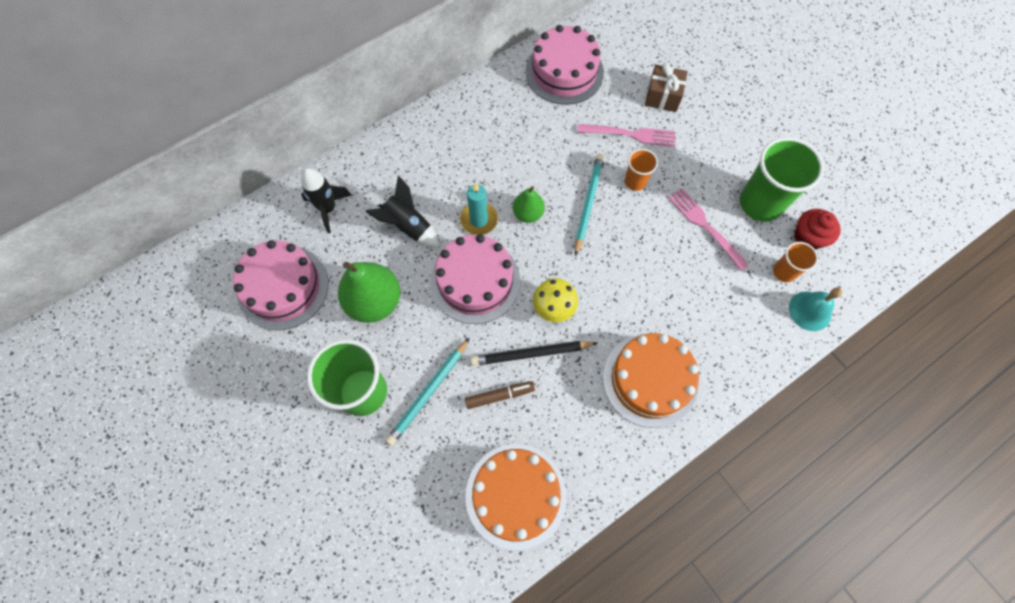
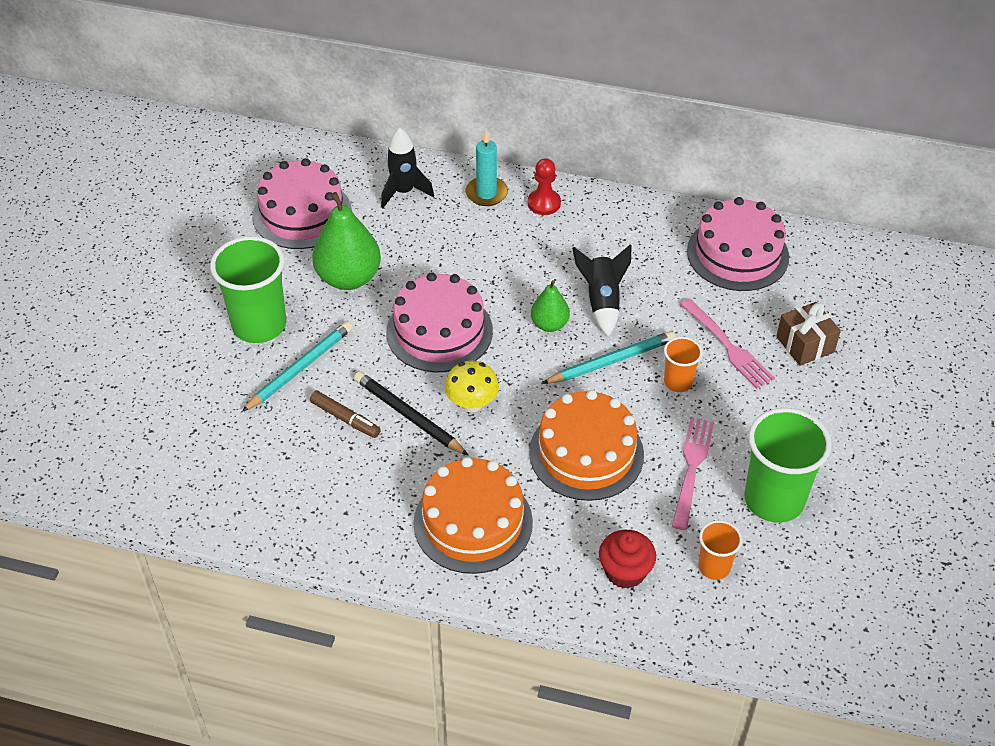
camera: 50 degrees right, 20 degrees down
(408, 226) = (444, 252): black rocket -> black rocket (602, 302)
(422, 137) = (544, 203): none -> red pawn
(428, 393) = (300, 368): turquoise pencil -> turquoise pencil turned 135 degrees clockwise
(479, 220) = (504, 294): turquoise candle -> turquoise candle (486, 193)
(516, 495) = (262, 489): orange cake -> orange cake (586, 453)
(808, 238) = (780, 565): red cupcake -> red cupcake (625, 572)
(810, 311) = (692, 616): turquoise bell -> none

